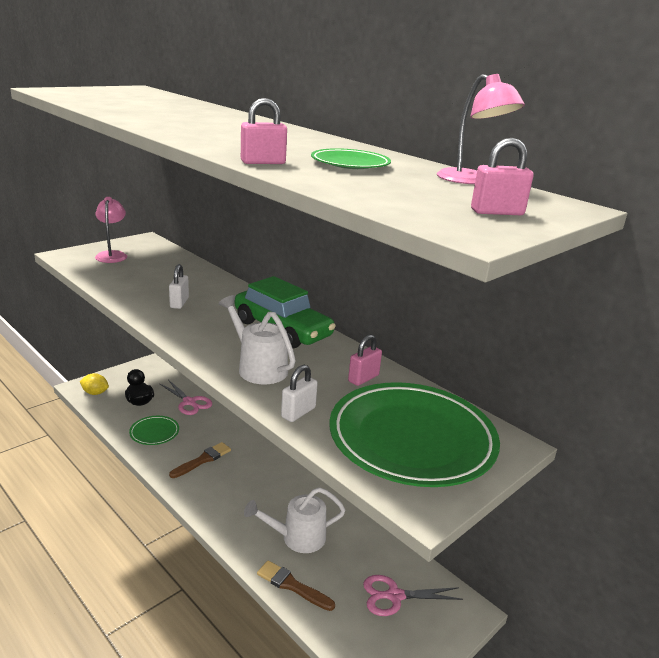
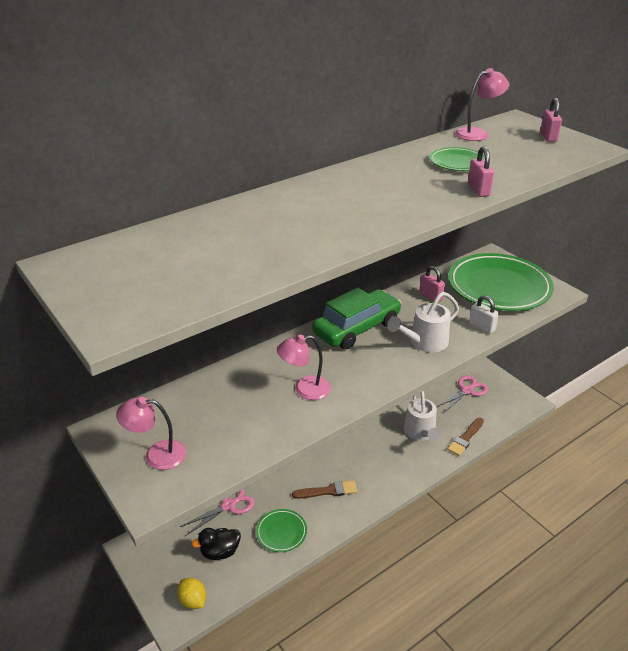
camera: 80 degrees left, 10 degrees up
(95, 393) = (193, 600): yellow lemon -> yellow lemon turned 60 degrees counterclockwise
(179, 303) = (305, 389): white padlock -> pink lamp
(202, 460) = (328, 491): brown brush -> brown brush turned 120 degrees clockwise
(394, 596) = (467, 391): pink scissors -> pink scissors turned 135 degrees counterclockwise

